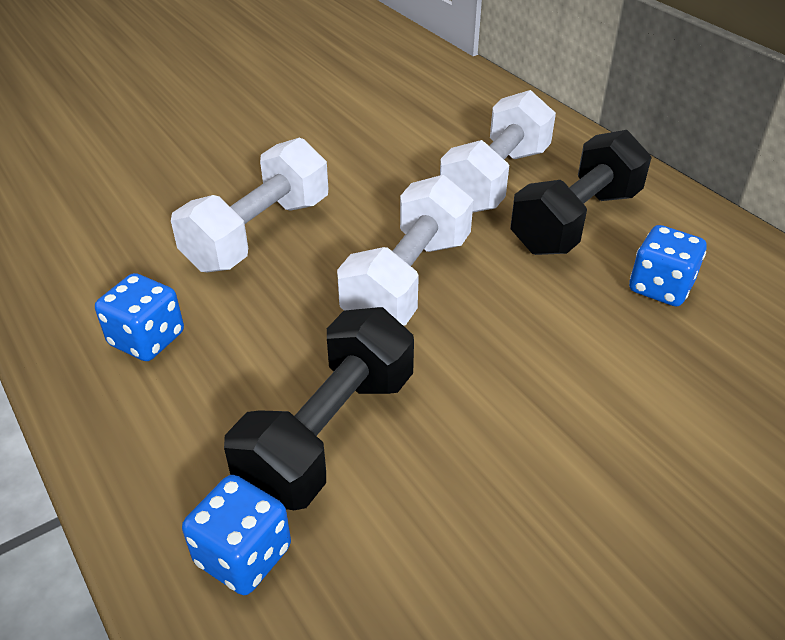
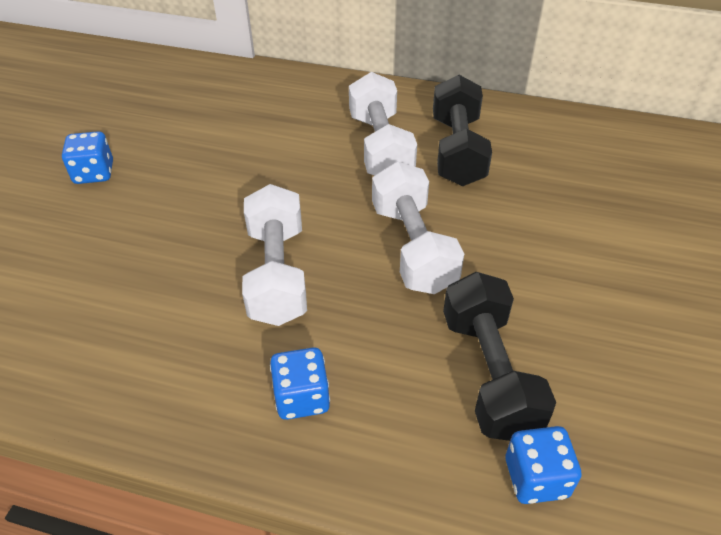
camera: 40 degrees left, 5 degrees up
(660, 287) = (544, 168): blue dice -> blue dice (94, 173)

